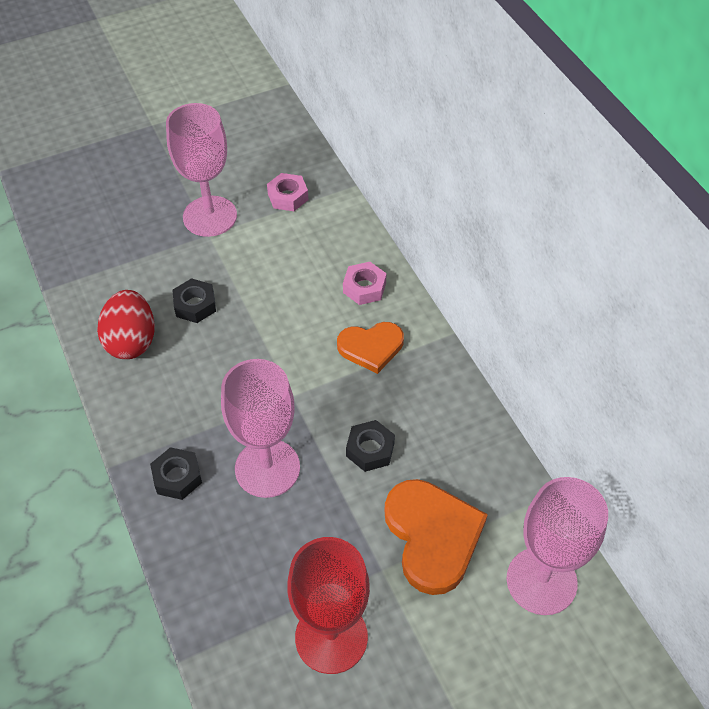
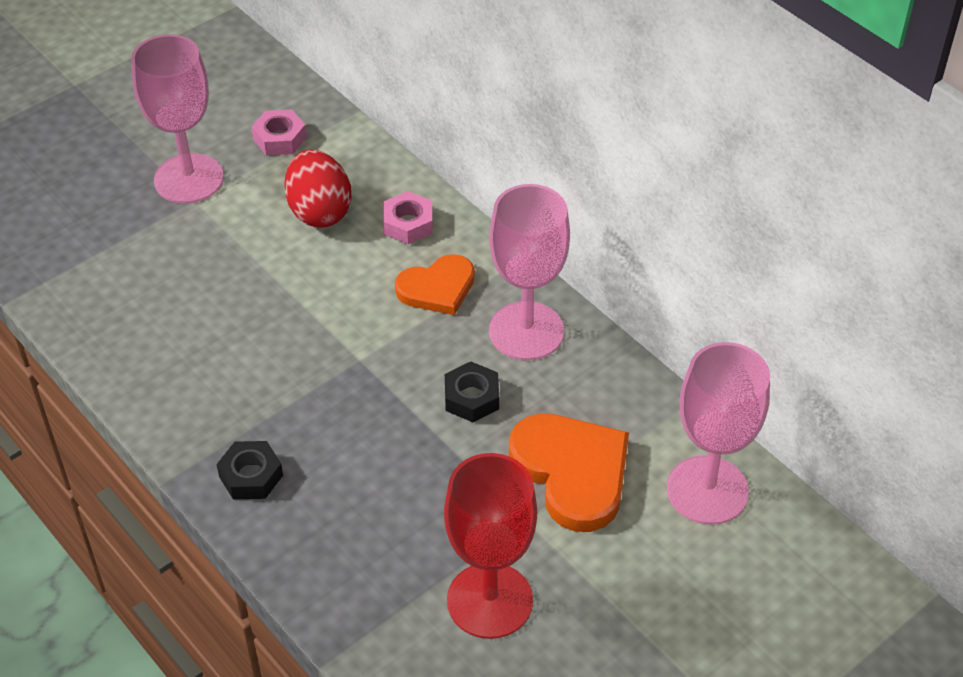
camera: 15 degrees left, 5 degrees down
(131, 341) = (140, 339): red egg -> red egg (319, 211)
(195, 305) = (206, 283): black nut -> none
(267, 468) = (356, 443): pink goblet -> pink goblet (526, 331)

